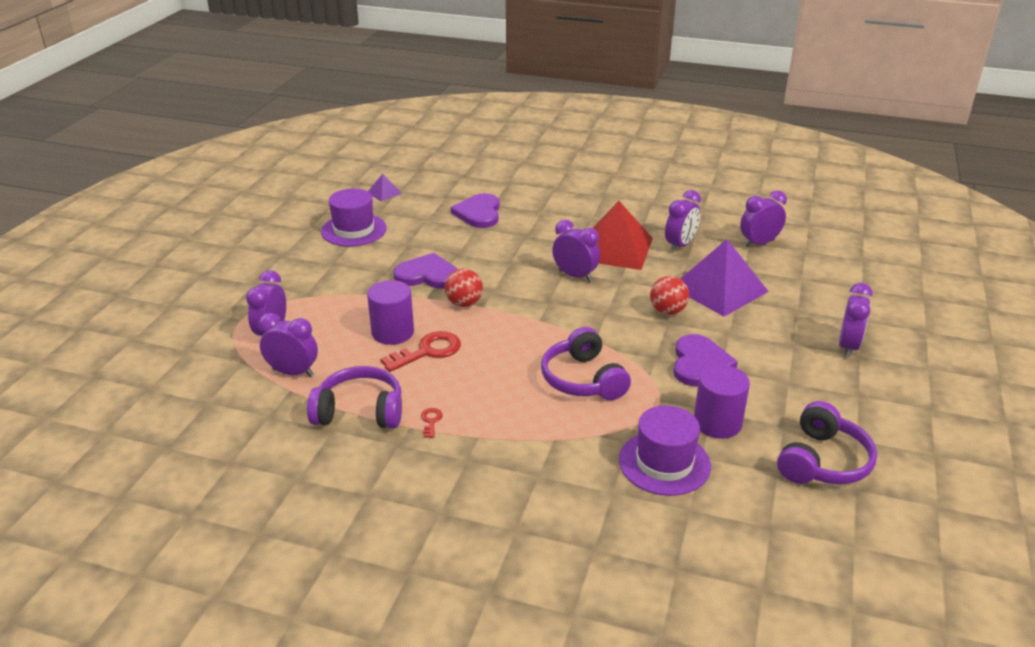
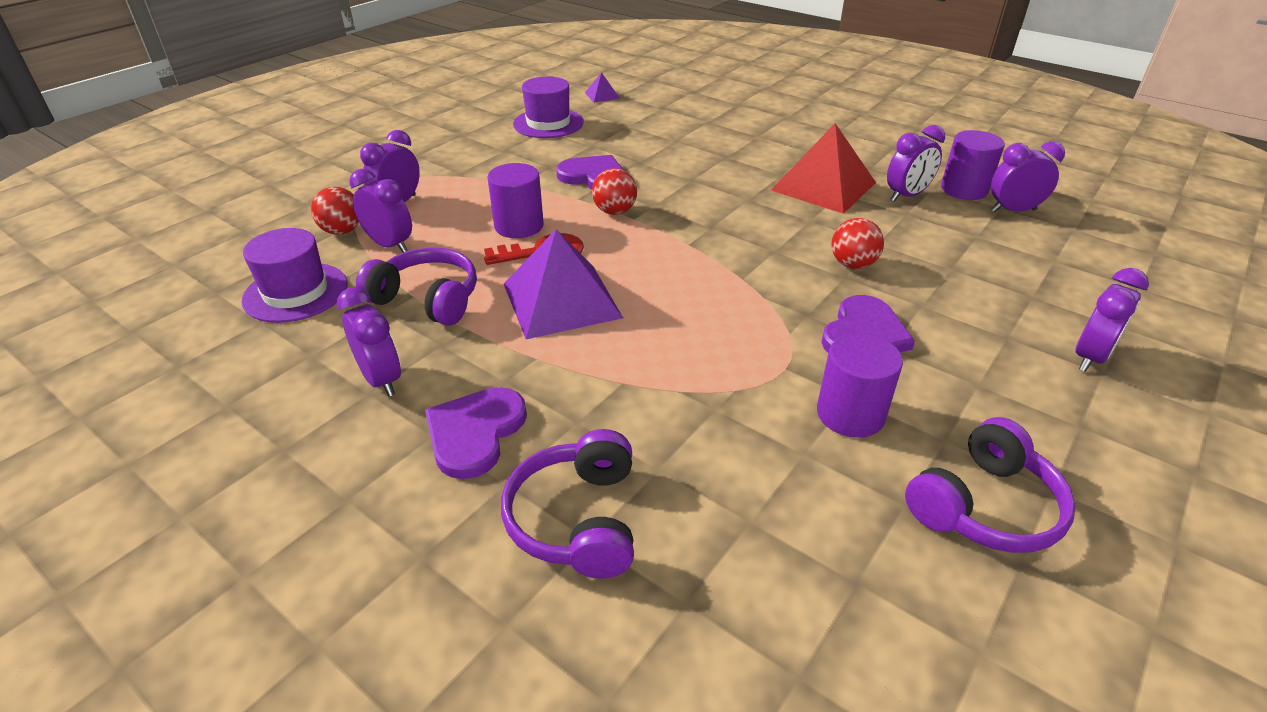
camera: 20 degrees right, 5 degrees up
(240, 369) = (342, 231): none -> red ball
(431, 421) = (495, 327): red key -> none
(479, 213) = (688, 127): purple heart -> purple heart (475, 433)
(575, 276) = (758, 206): purple clock -> purple clock (381, 379)
(583, 379) = (701, 320): purple headphones -> purple headphones (577, 519)
(664, 463) = (749, 448): purple hat -> purple hat (295, 292)
(718, 232) = (964, 189): none -> purple cylinder
(719, 289) = (934, 252): purple pyramid -> purple pyramid (561, 300)

